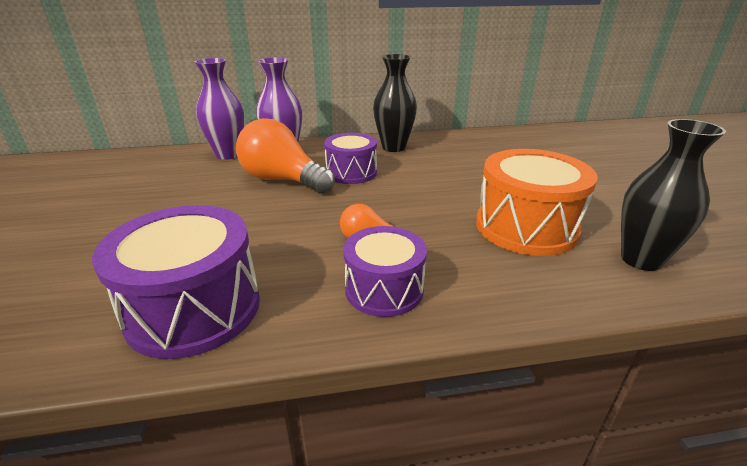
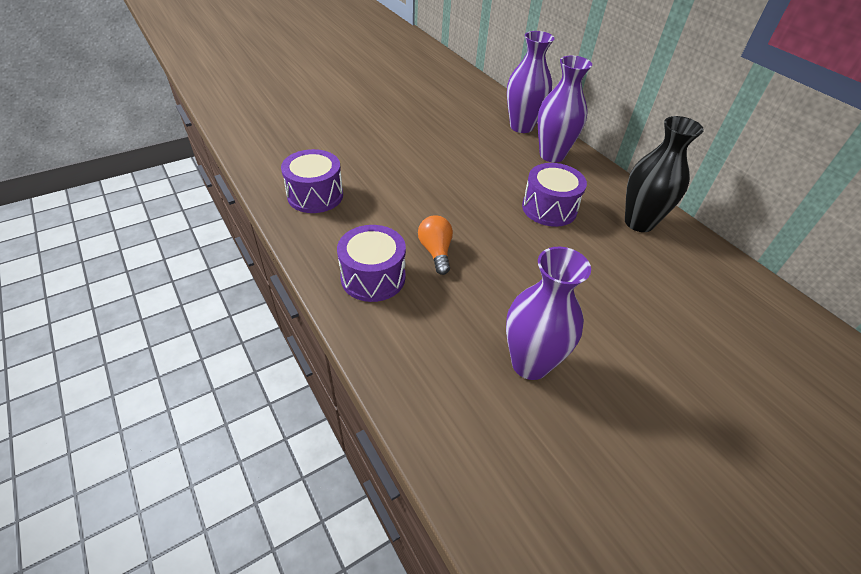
camera: 65 degrees right, 15 degrees up
(194, 308) = (315, 195): purple drum -> purple drum, size x0.65
(283, 180) = (500, 172): orange light bulb -> none
(526, 227) = (530, 363): orange drum -> purple vase
(641, 259) = (523, 479): black vase -> none

